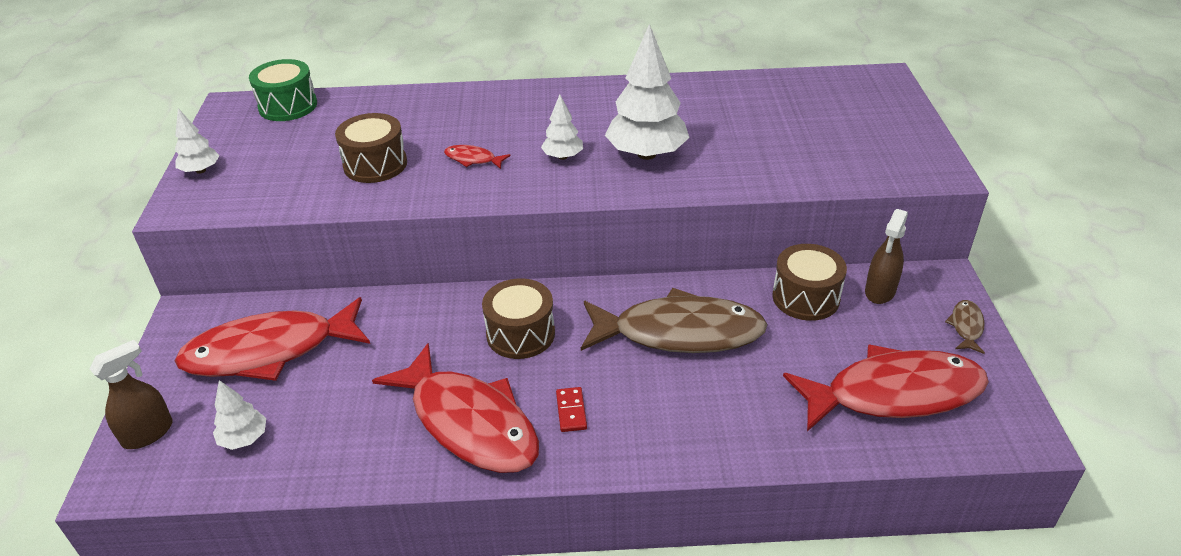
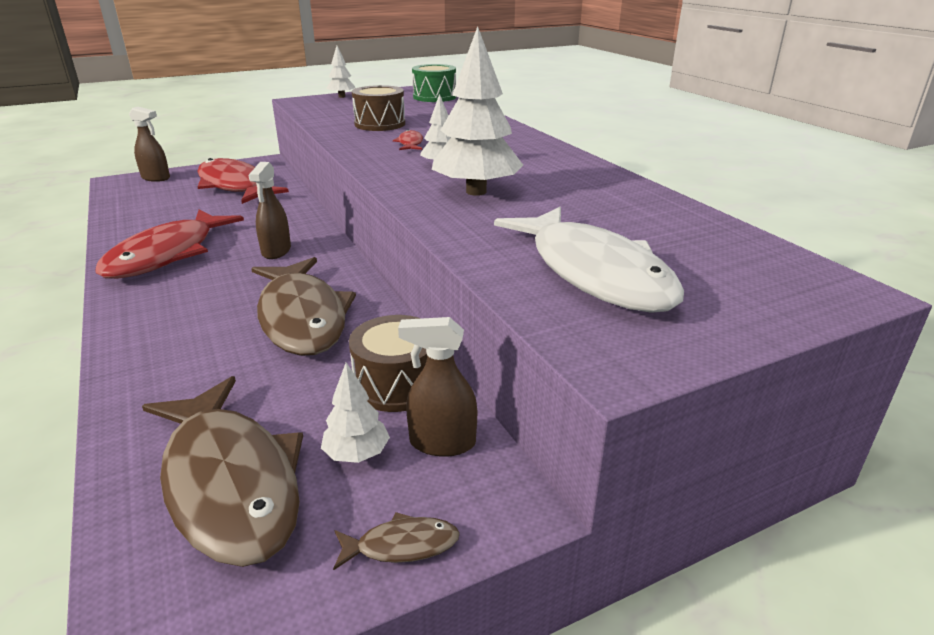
camera: 65 degrees right, 10 degrees down
(244, 438) = (151, 198): white tree -> white tree (357, 454)
(520, 334) = (276, 251): brown drum -> brown spray bottle
(571, 411) = (182, 288): red domino -> none
(828, 146) = (594, 273): none -> white fish
(894, 394) = (230, 482): red fish -> brown fish

